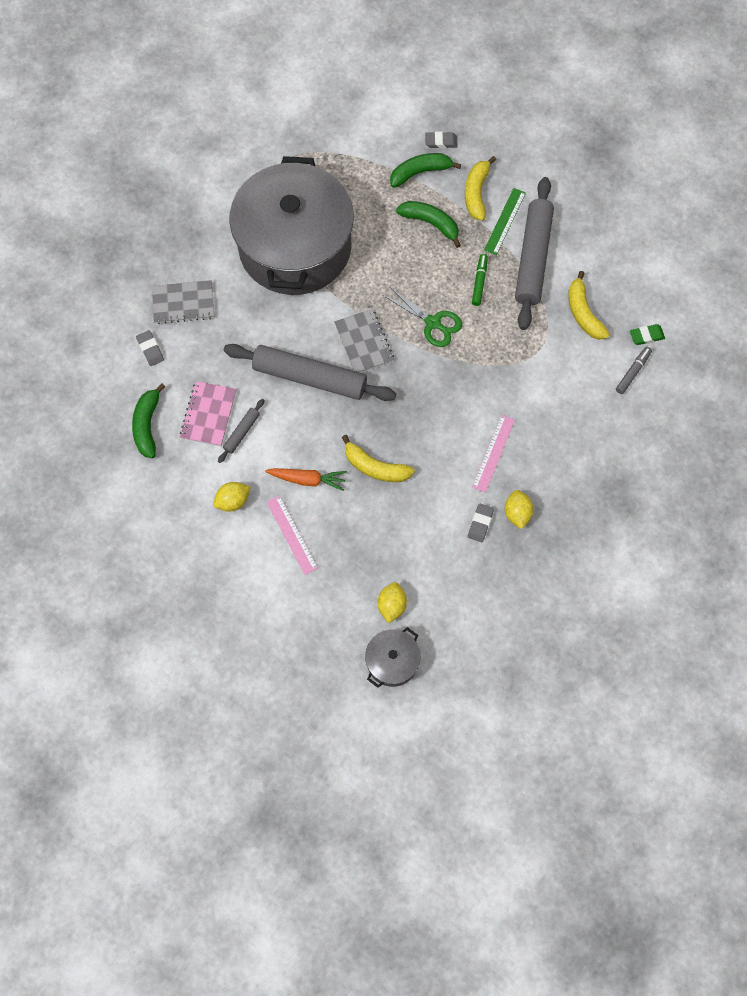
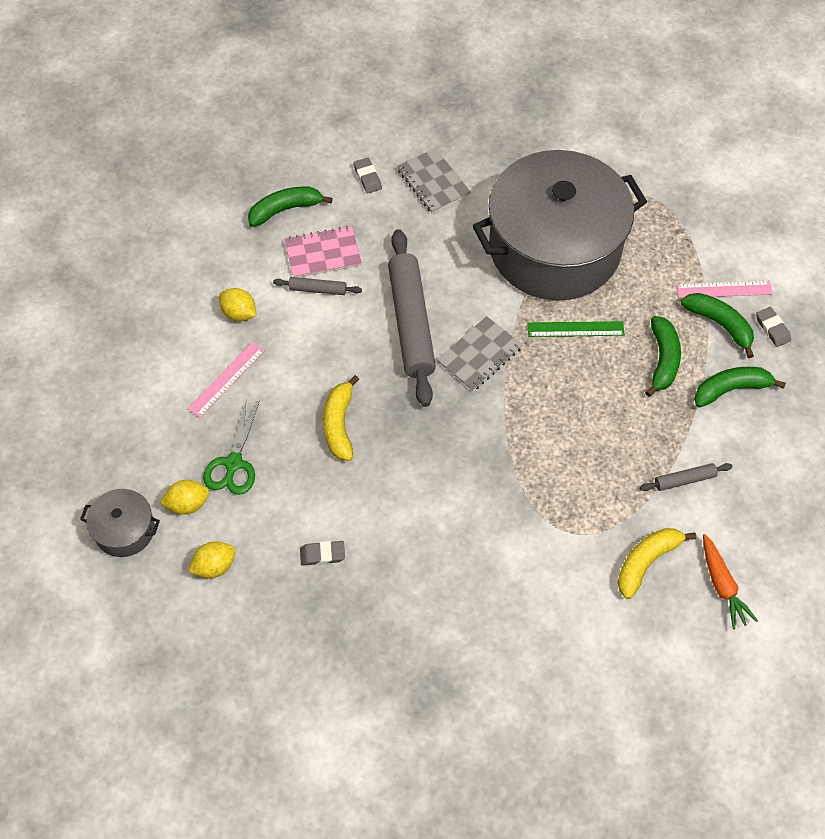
camera: 65 degrees right, 10 degrees down
(150, 349) = (367, 177): grey eraser -> grey eraser turned 60 degrees counterclockwise
(308, 480) = (294, 369): orange carrot -> orange carrot (722, 586)
(433, 323) = (541, 411): green scissors -> green scissors (233, 463)
(476, 193) = (731, 389): yellow banana -> green banana
(479, 282) = (620, 437): green marker -> none
(493, 453) = (415, 534): pink ruler -> pink ruler (724, 289)
(505, 221) = (714, 432): green ruler -> green ruler (575, 329)
(517, 513) = (353, 588): yellow lemon -> yellow lemon (214, 566)
(533, 258) = (684, 480): grey rolling pin -> grey rolling pin, size x0.44
(633, 372) = (600, 648): grey marker -> none
(646, 336) = (658, 645): green eraser -> none

